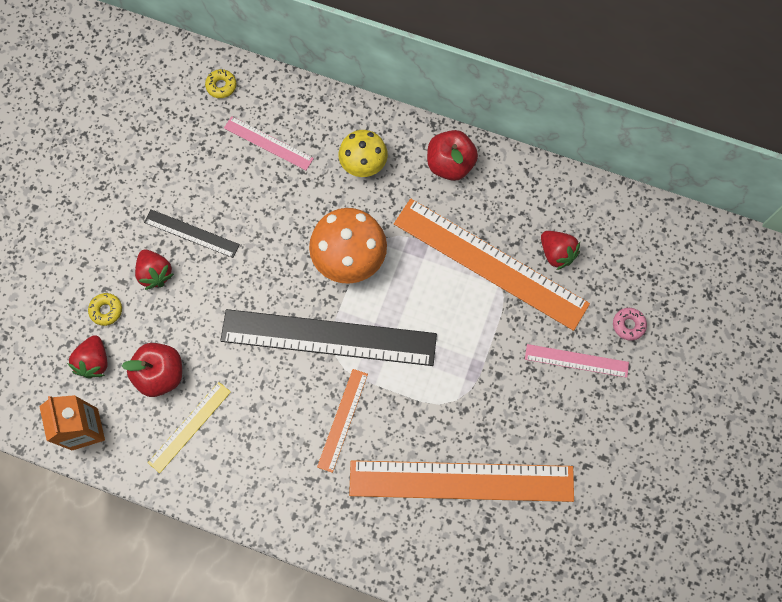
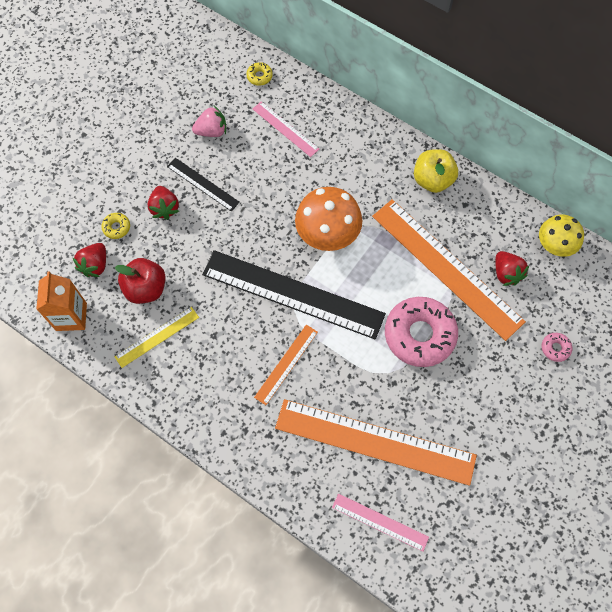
camera: 15 degrees right, 5 degrees down
(184, 166) = (212, 131): none -> pink strawberry
(363, 164) = (359, 163): yellow mushroom -> yellow mushroom (554, 246)
(450, 164) = (432, 180): red apple -> yellow apple
(480, 348) = (419, 335): none -> pink donut
(576, 360) = (502, 366): pink ruler -> pink ruler (380, 522)

